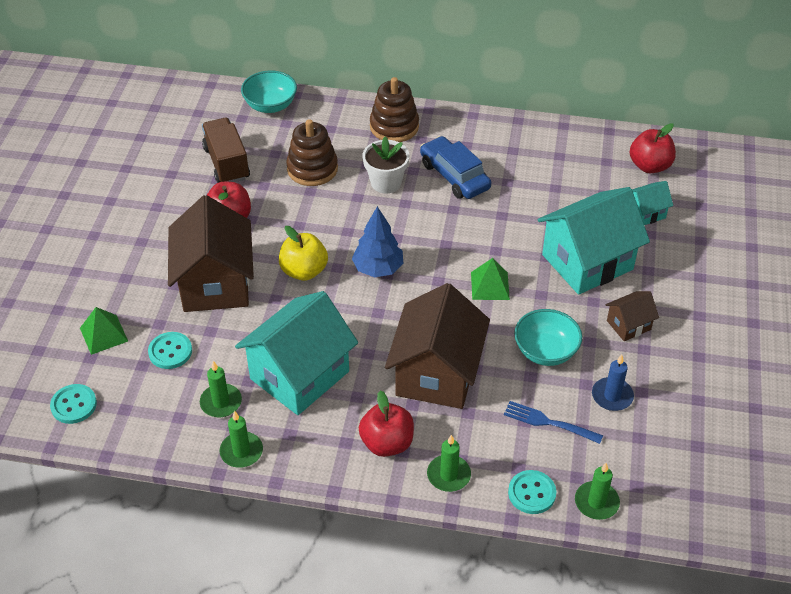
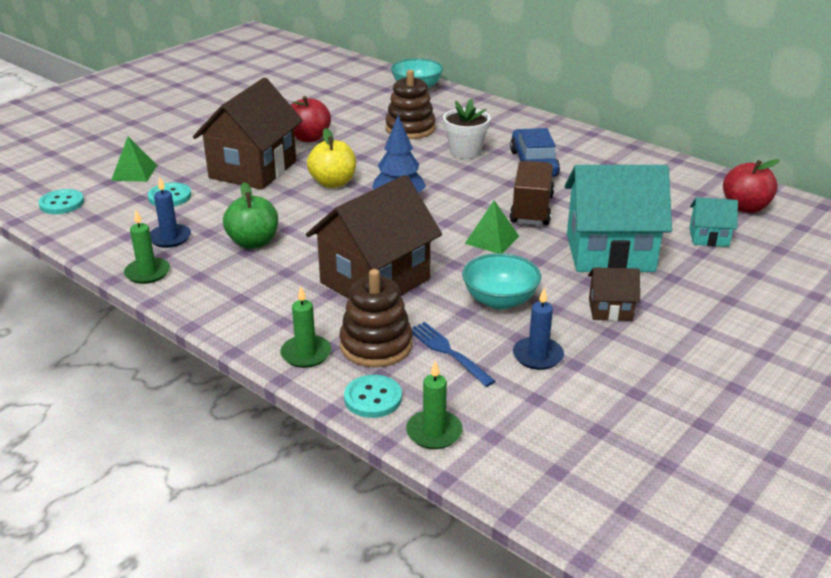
camera: 30 degrees right, 15 degrees down
(221, 402) = (170, 238): green candle -> blue candle
(227, 163) = (344, 109): brown truck -> brown truck (531, 209)
(299, 375) = (253, 242): turquoise house -> green apple
(387, 443) = (275, 311): red apple -> none
(394, 126) = (510, 123): brown stacking toy -> brown stacking toy (376, 345)

